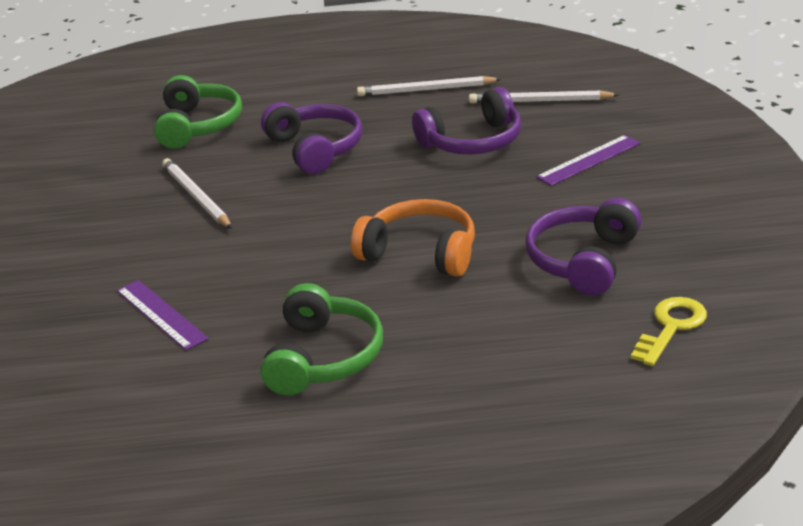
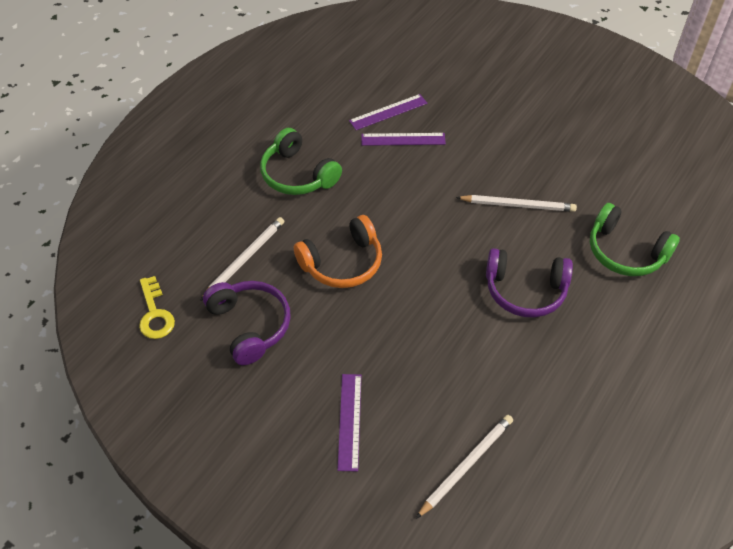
camera: 125 degrees right, 20 degrees up
(114, 352) = (388, 112): none -> purple ruler
(426, 90) = (559, 409): white pencil -> white pencil (244, 259)
(472, 141) = (446, 378): purple headphones -> none

